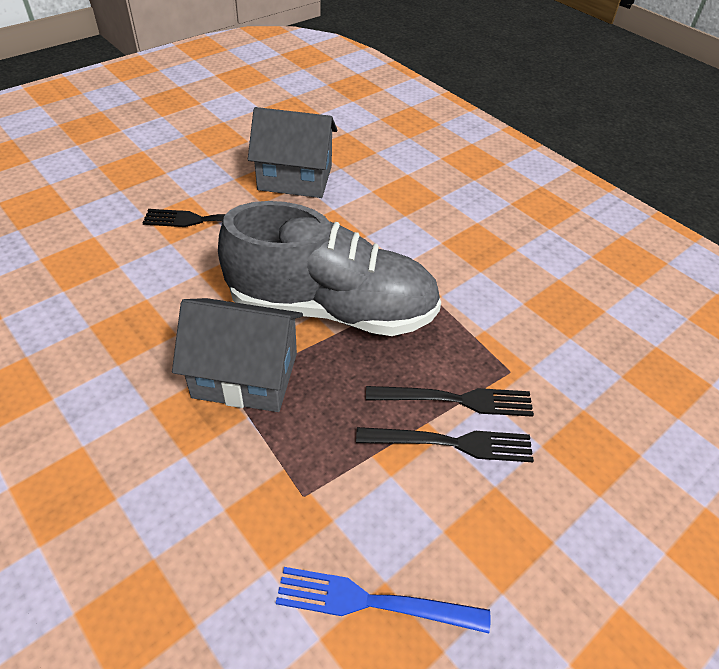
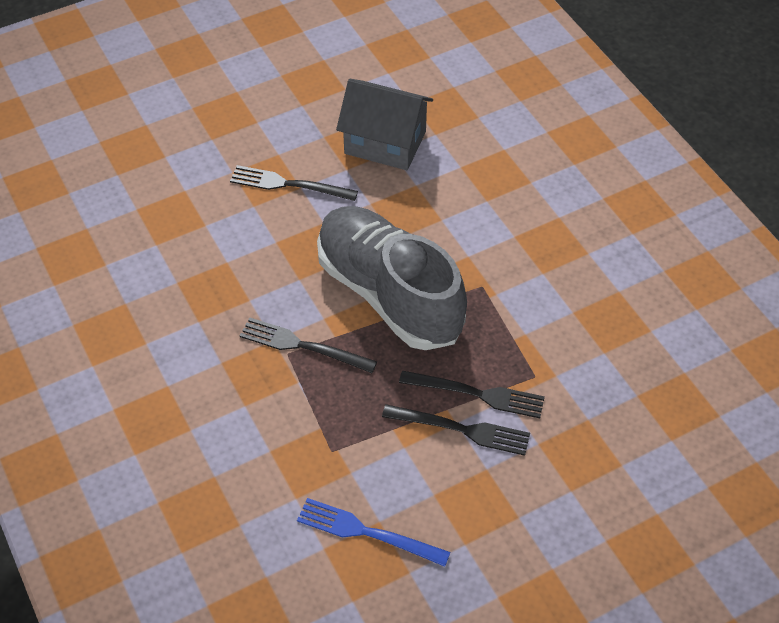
camera: 15 degrees right, 5 degrees up
(245, 375) = (302, 346): grey house -> black fork
(331, 309) = (389, 294): grey shoe -> grey shoe turned 150 degrees counterclockwise

